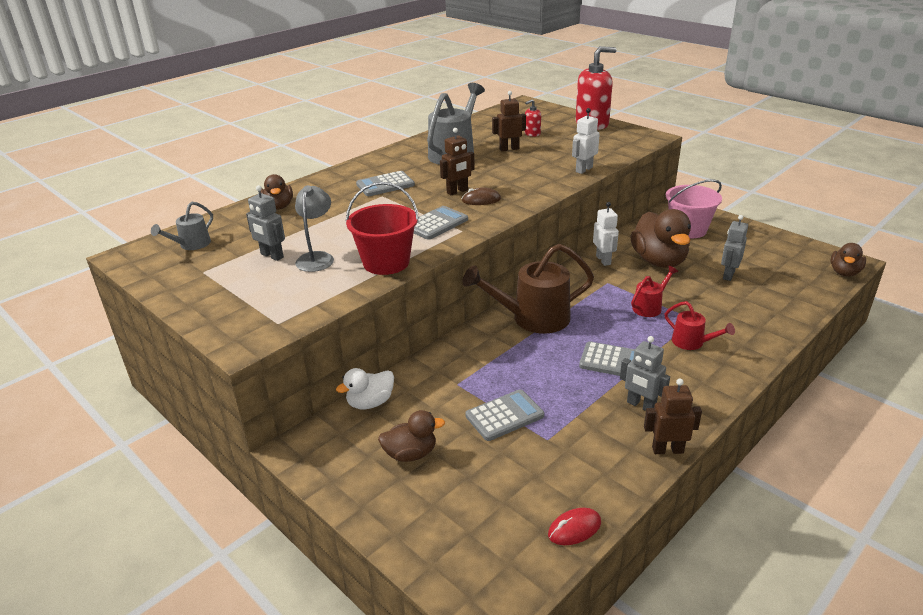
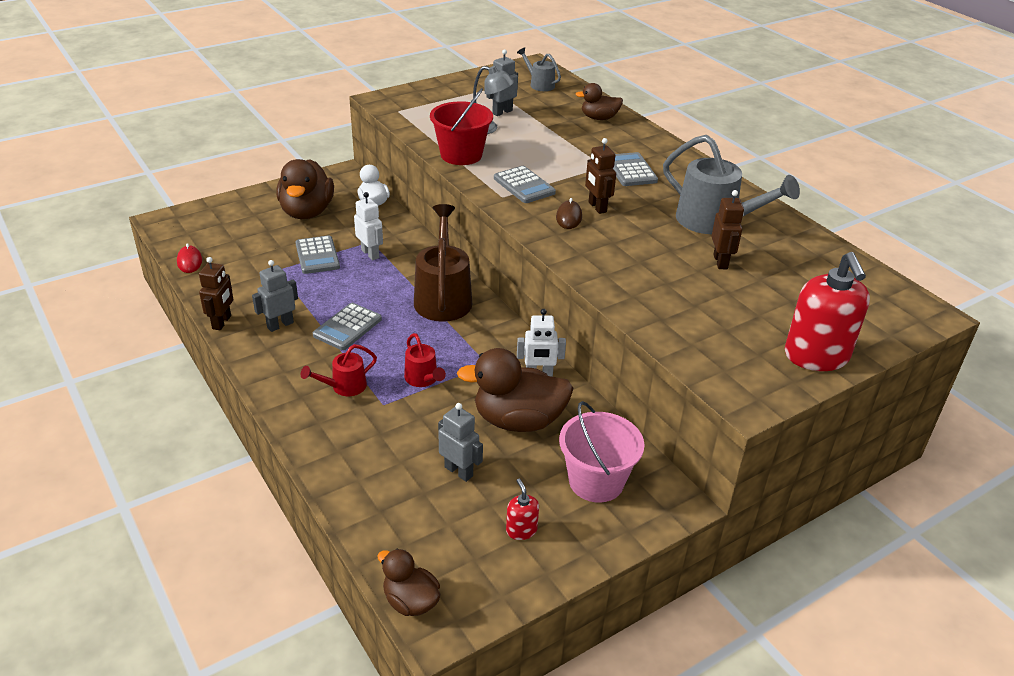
camera: 100 degrees right, 5 degrees up
(410, 454) = (307, 212): brown duck -> brown duck, size x1.77
(532, 134) = (778, 291): red soap dispenser -> red soap dispenser (521, 530)
(584, 169) = (631, 303): white robot -> white robot (370, 254)

